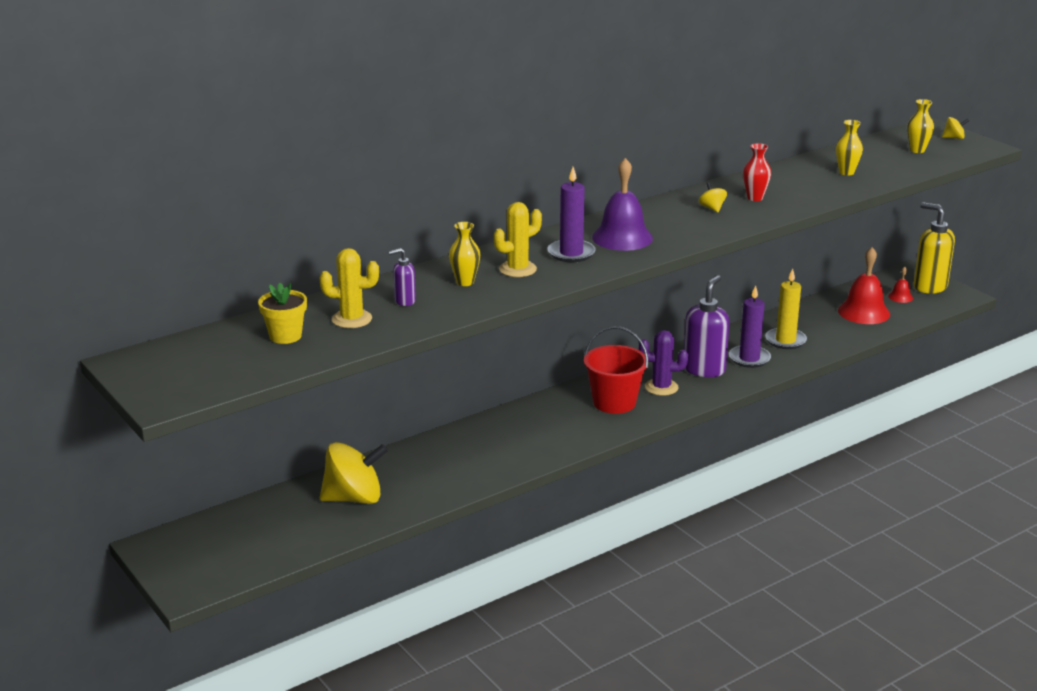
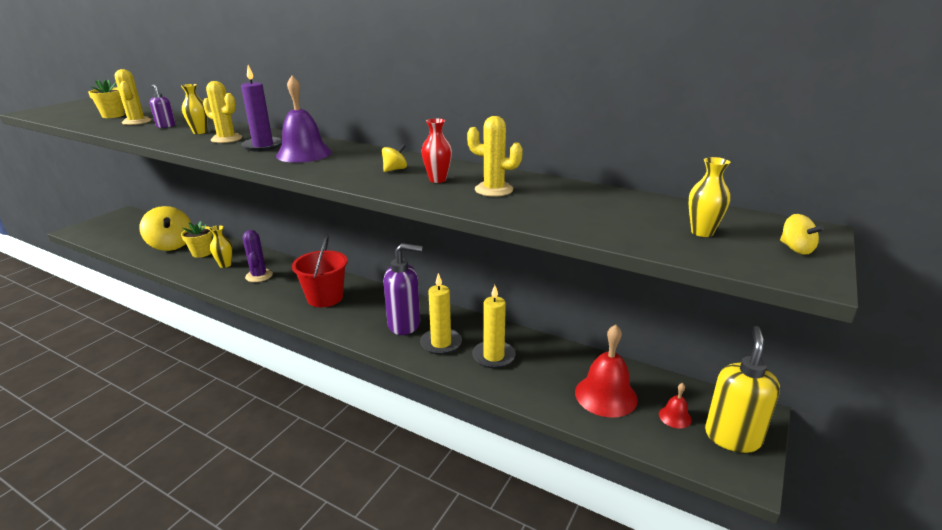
camera: 65 degrees right, 0 degrees up
(409, 474) = (202, 253): none -> yellow flower pot
(661, 387) = (360, 312): purple cactus -> purple cactus (259, 276)
(749, 358) = (441, 343): purple candle -> yellow candle
(795, 185) = (494, 190): none -> yellow cactus
(846, 172) = (562, 206): yellow vase -> yellow vase (225, 265)

